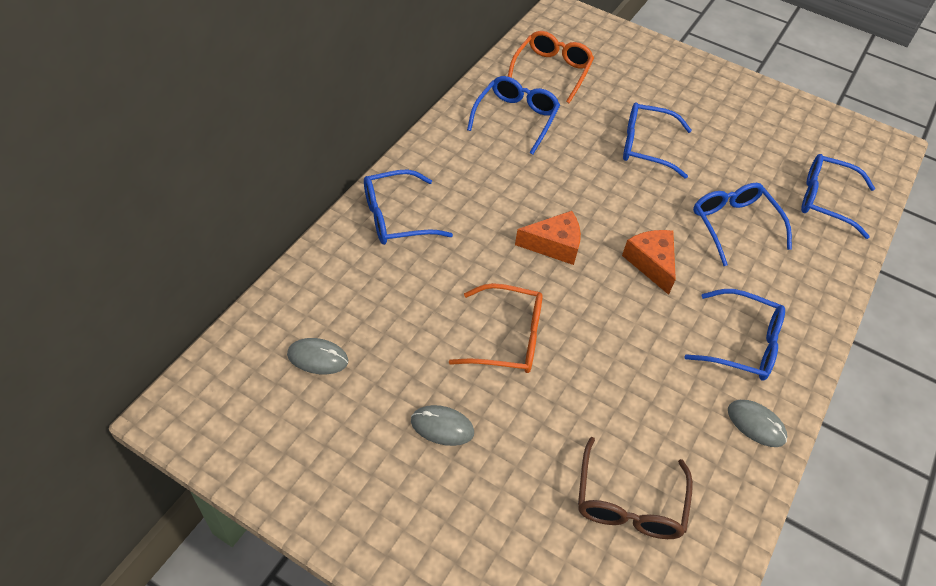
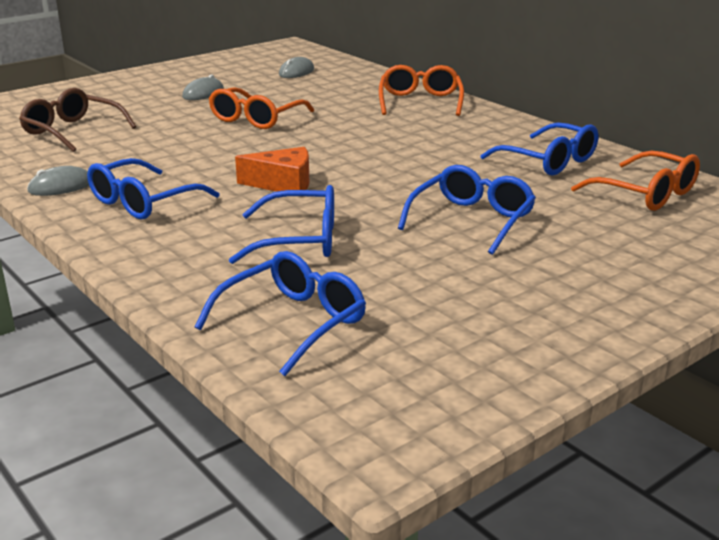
camera: 115 degrees right, 25 degrees down
(397, 217) = (420, 102): blue glasses -> orange glasses
(554, 245) = (343, 148): orange cheese -> none

